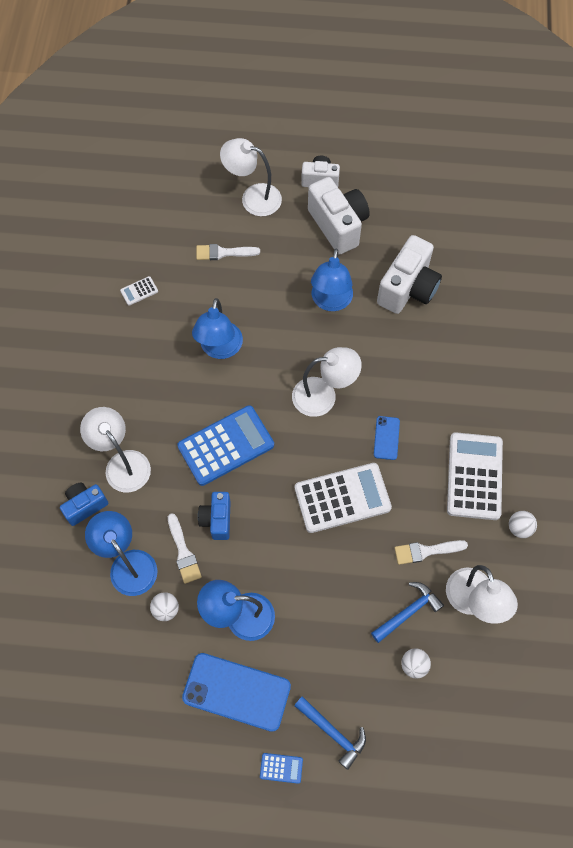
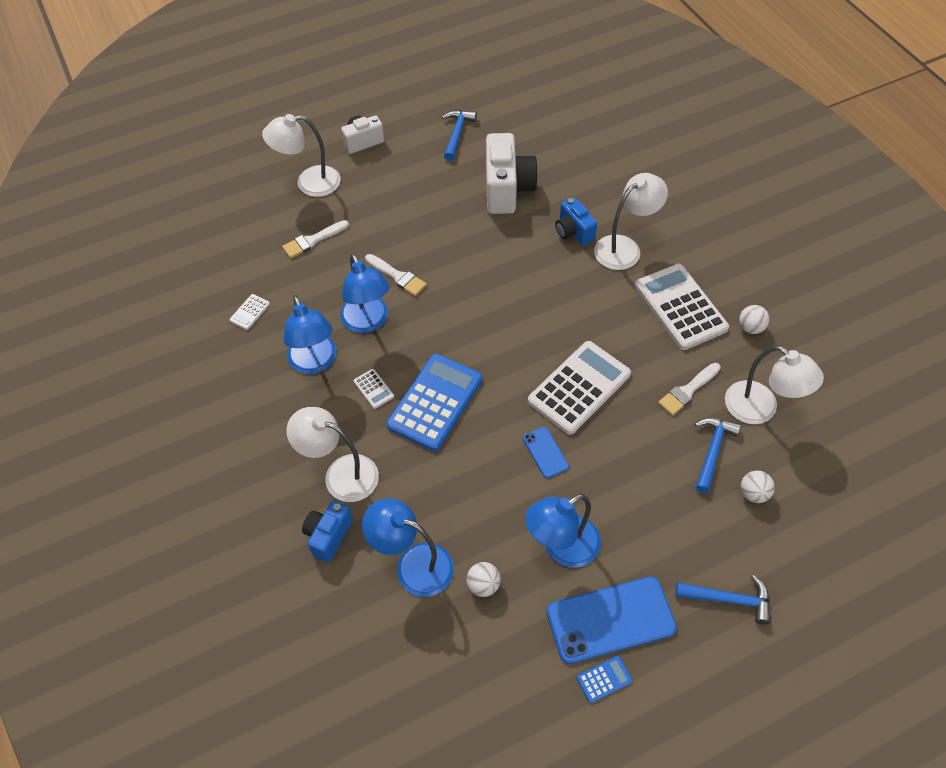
camera: 30 degrees left, 10 degrees down
(183, 552) = (462, 521): white brush -> white brush (397, 276)
(188, 408) = (373, 389): none -> white calculator
(217, 519) = (474, 472): blue camera -> blue camera (573, 232)
(281, 768) = (706, 664): blue calculator -> blue calculator (604, 679)
(323, 396) = (497, 312): white lamp -> white lamp (625, 247)
(330, 302) = (445, 232): blue lamp -> blue lamp (315, 363)
(338, 225) = (406, 169): white camera -> none
(386, 438) = (580, 317): blue phone -> blue phone (545, 452)
(402, 212) = (457, 134): none -> blue hammer

